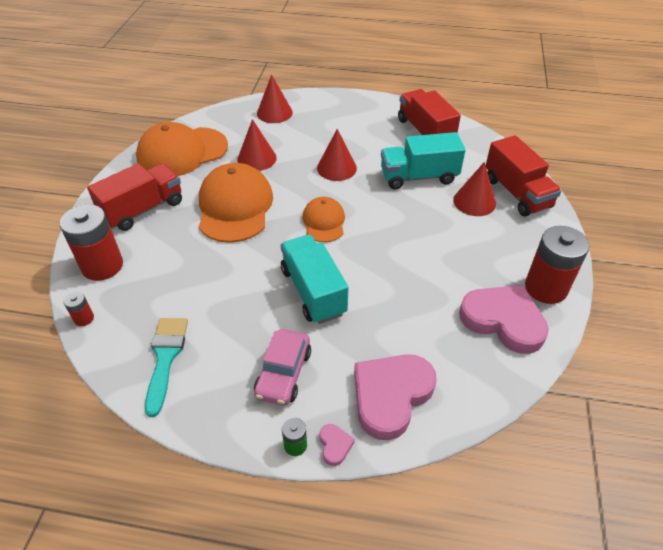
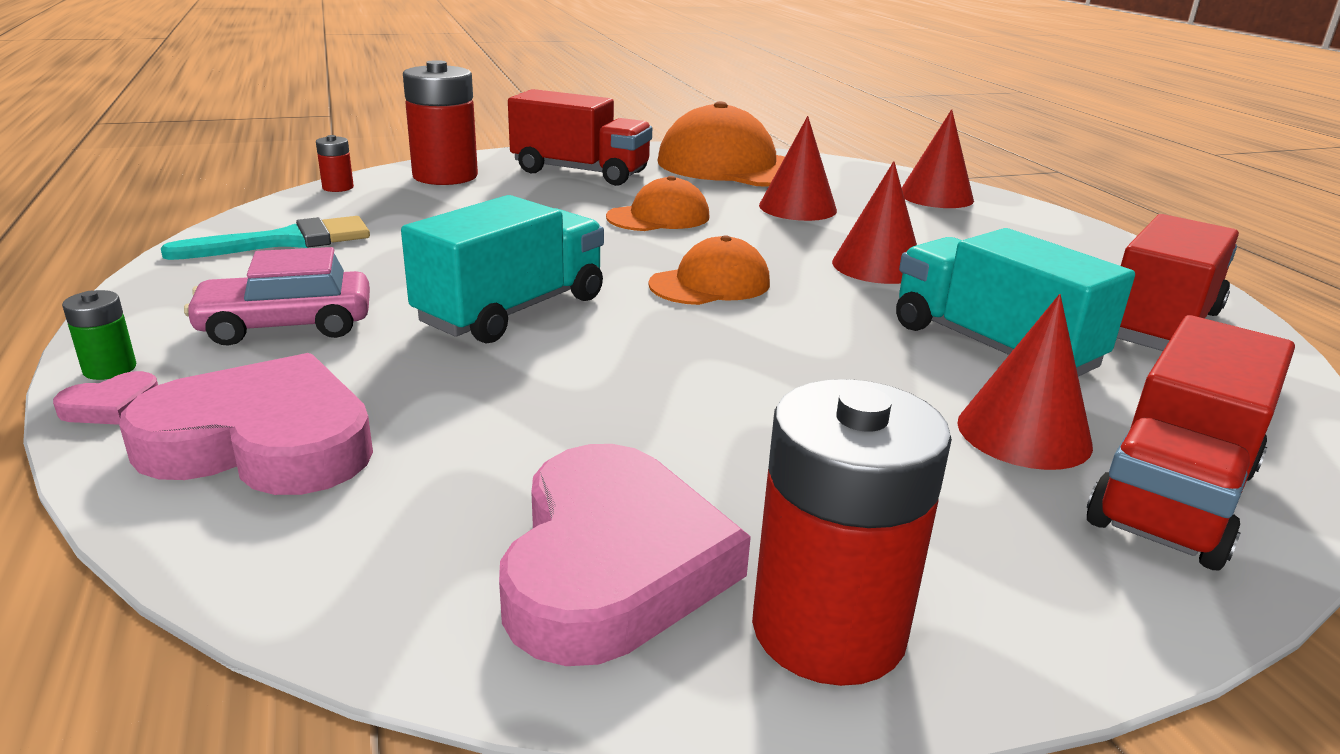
camera: 60 degrees right, 20 degrees down
(235, 207) = (658, 217): orange cap -> orange cap, size x0.56

